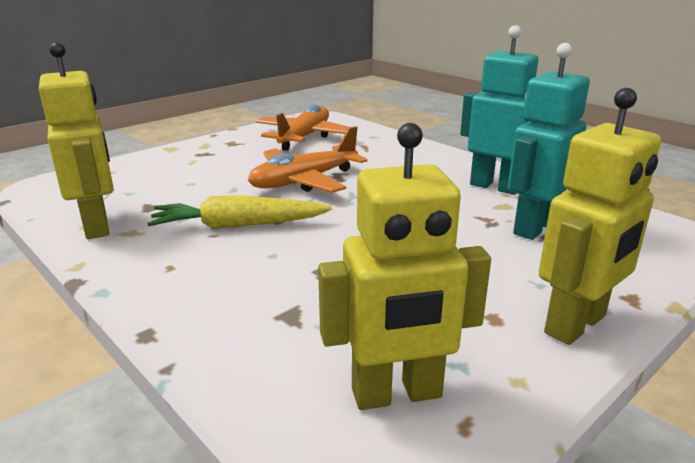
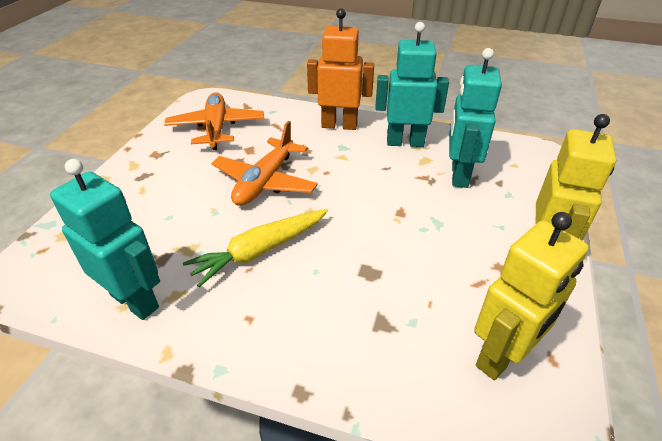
camera: 30 degrees left, 15 degrees up
(97, 226) = (135, 301): yellow robot -> turquoise robot
(432, 159) = (339, 125): none -> orange robot

